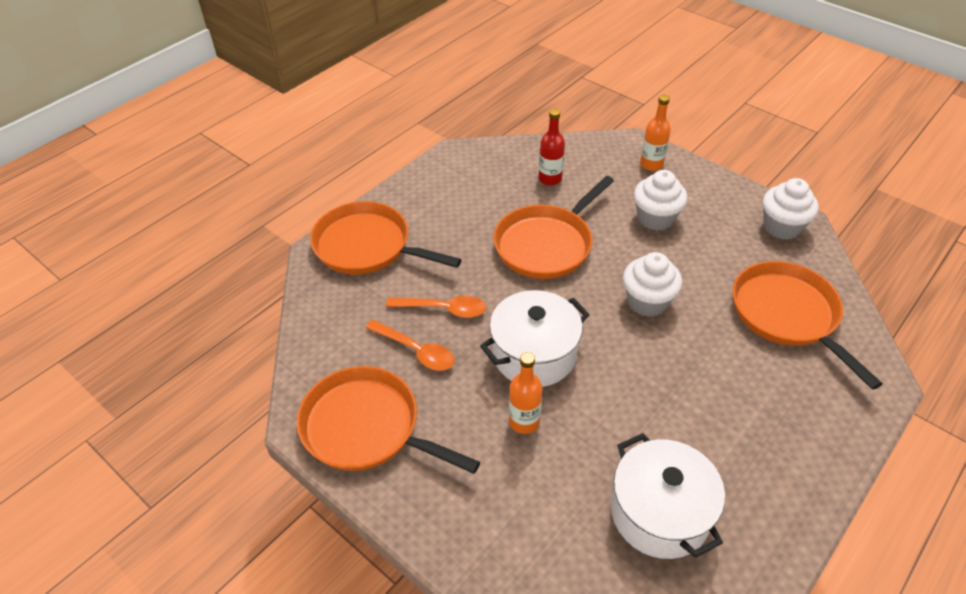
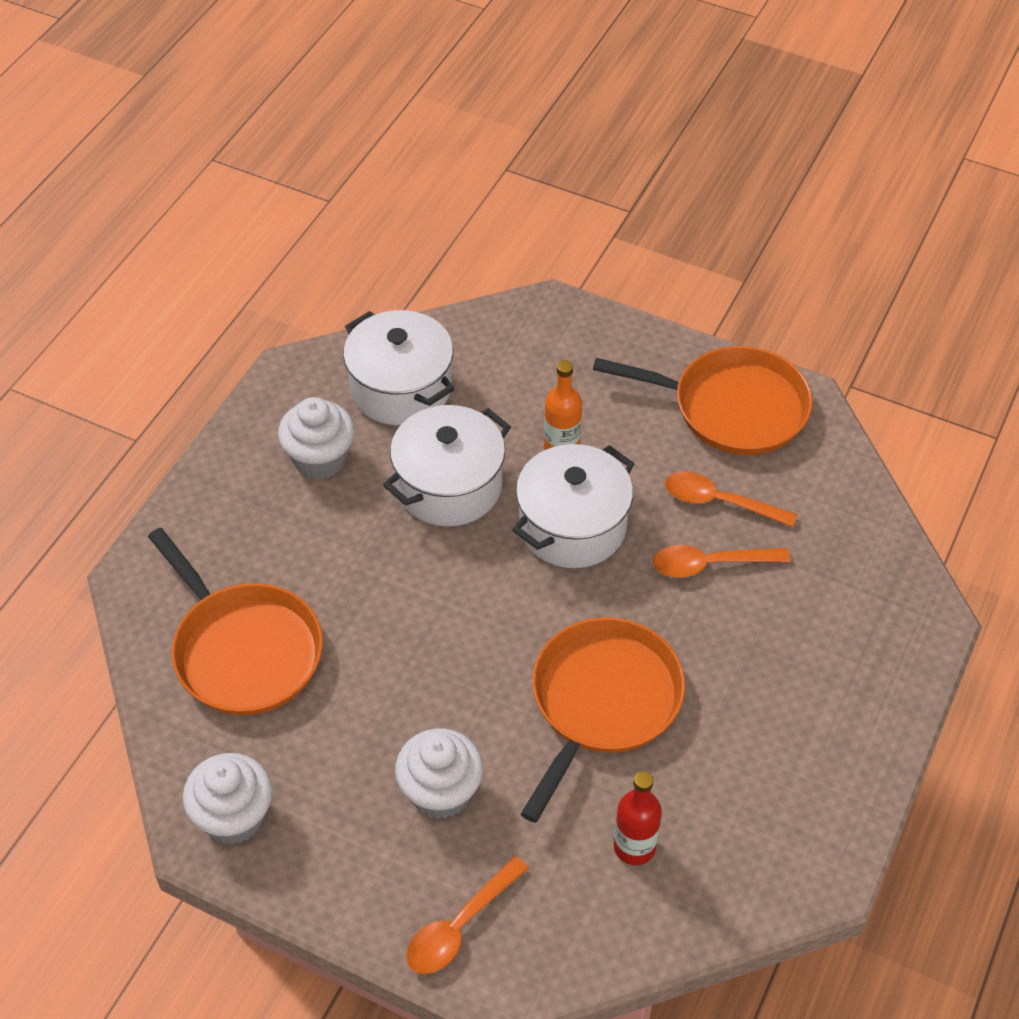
camera: 165 degrees right, 5 degrees up
(367, 246) = (866, 642): orange pan -> none
(626, 406) = (449, 486): none -> white pot
(647, 302) = (438, 632): white cupcake -> white cupcake (320, 459)
(651, 164) = (460, 925): orange bottle -> orange spoon

